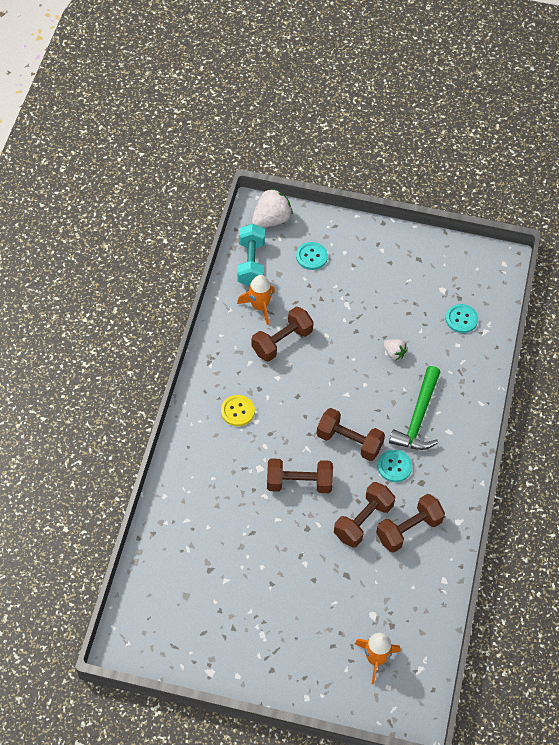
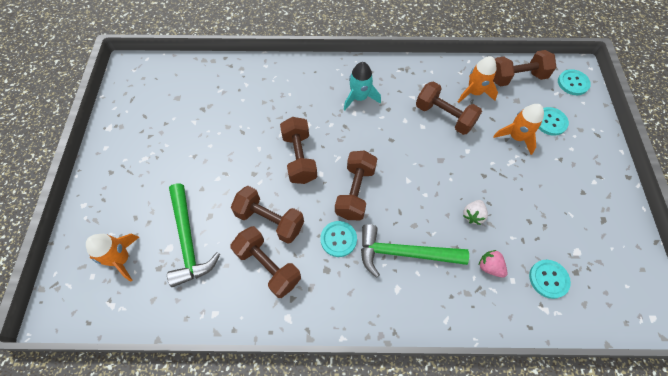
camera: 80 degrees right, 5 degrees up
(237, 411) = (359, 98): yellow button -> turquoise rocket
(251, 263) = (516, 77): turquoise dumbbell -> brown dumbbell
(271, 219) = (573, 83): white strawberry -> turquoise button
(321, 290) = (516, 137): none -> orange rocket
(368, 596) = (188, 240): none -> green hammer
(443, 357) = (489, 267): none -> pink strawberry

